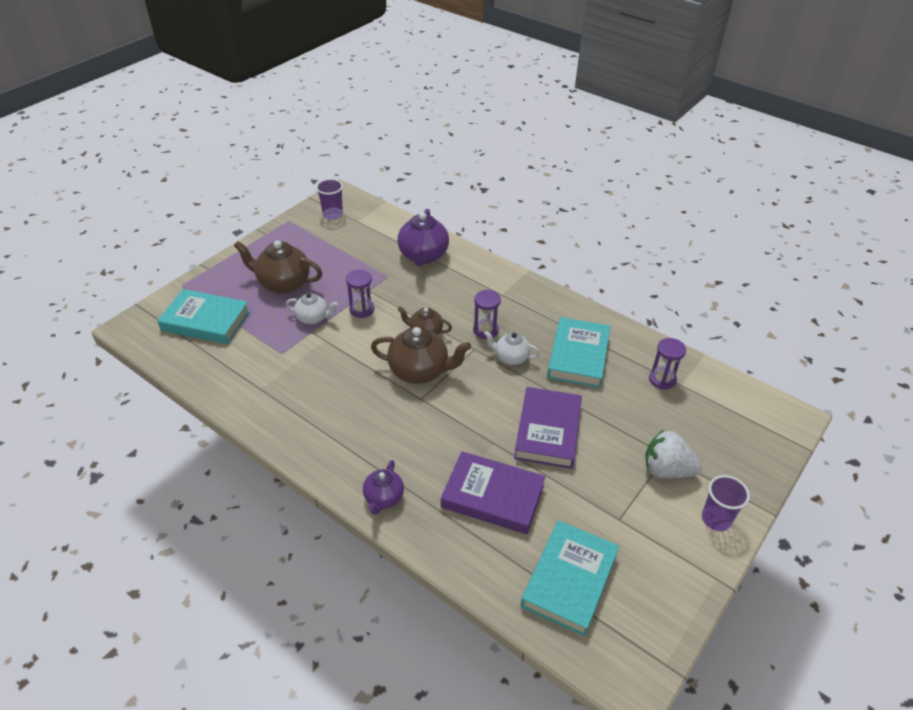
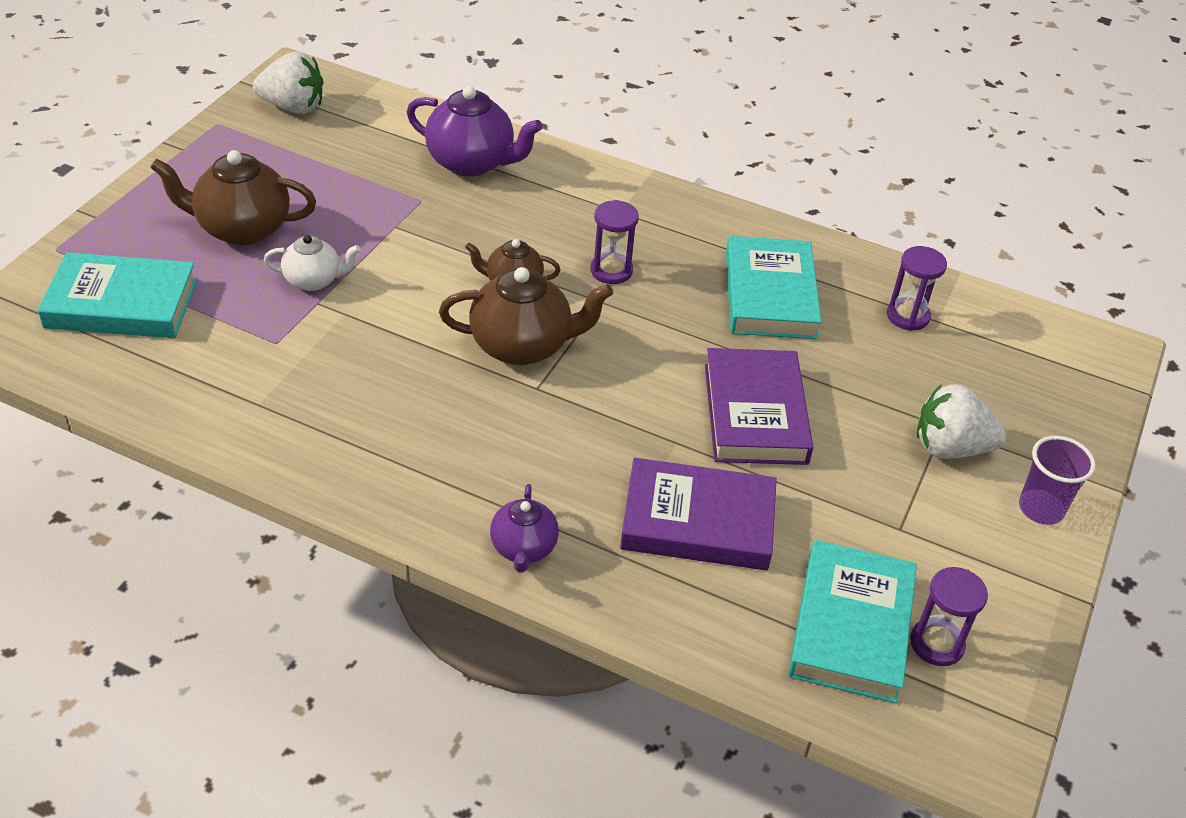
camera: 15 degrees left, 0 degrees up
(333, 214) = (293, 107): purple cup -> white strawberry
(362, 309) = (393, 258): purple hourglass -> purple hourglass (936, 644)
(423, 256) = (472, 163): purple teapot -> purple teapot turned 60 degrees counterclockwise
(510, 357) = (664, 309): white teapot -> none

